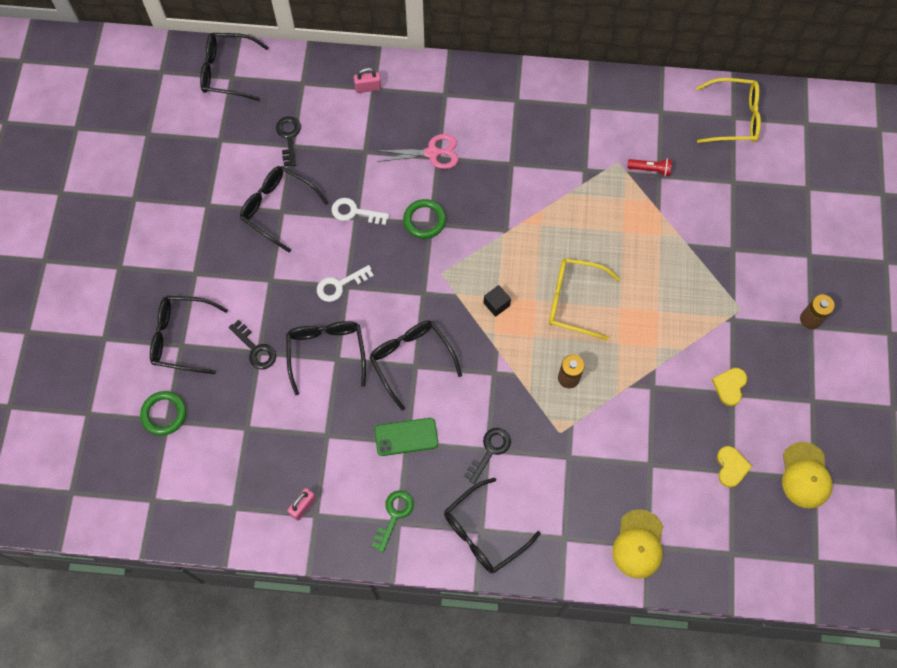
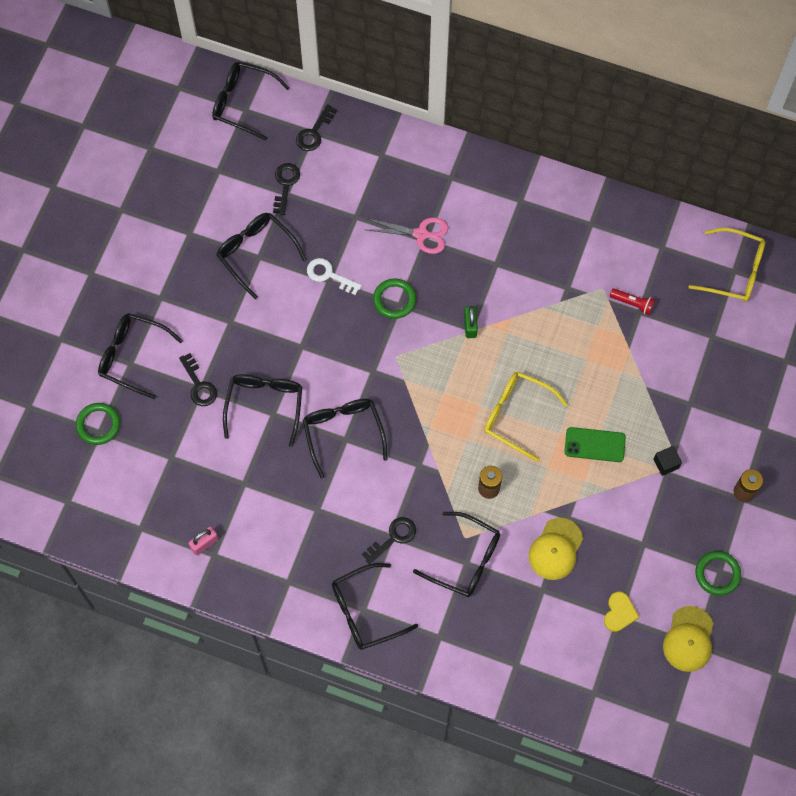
camera: 15 degrees right, 0 degrees up
(303, 83) = (314, 132): none -> black key
(340, 285) = (295, 343): white key -> none
(368, 87) = (376, 152): pink padlock -> none
(394, 515) = (286, 574): green key -> none
(406, 437) = (318, 504): green phone -> green phone (594, 445)
(496, 304) = (440, 400): black cube -> black cube (666, 463)
(504, 227) = (470, 326): none -> green padlock
(567, 454) = (465, 560): none -> black glasses
(638, 544) = (507, 660): yellow cap -> yellow cap (555, 549)
(730, 386) = (643, 536): yellow heart -> none
(811, 404) = (717, 574): none -> green ring

